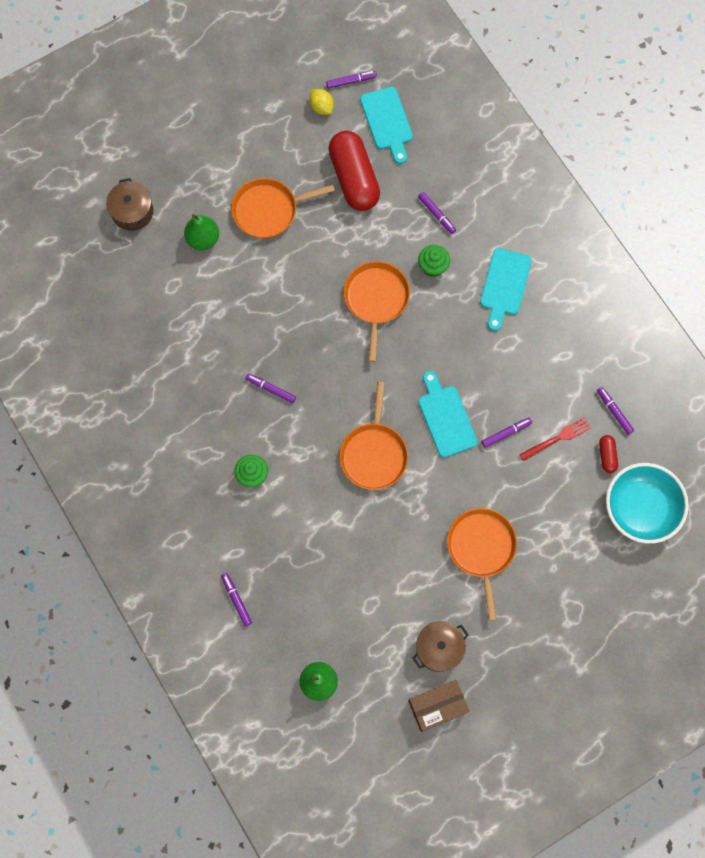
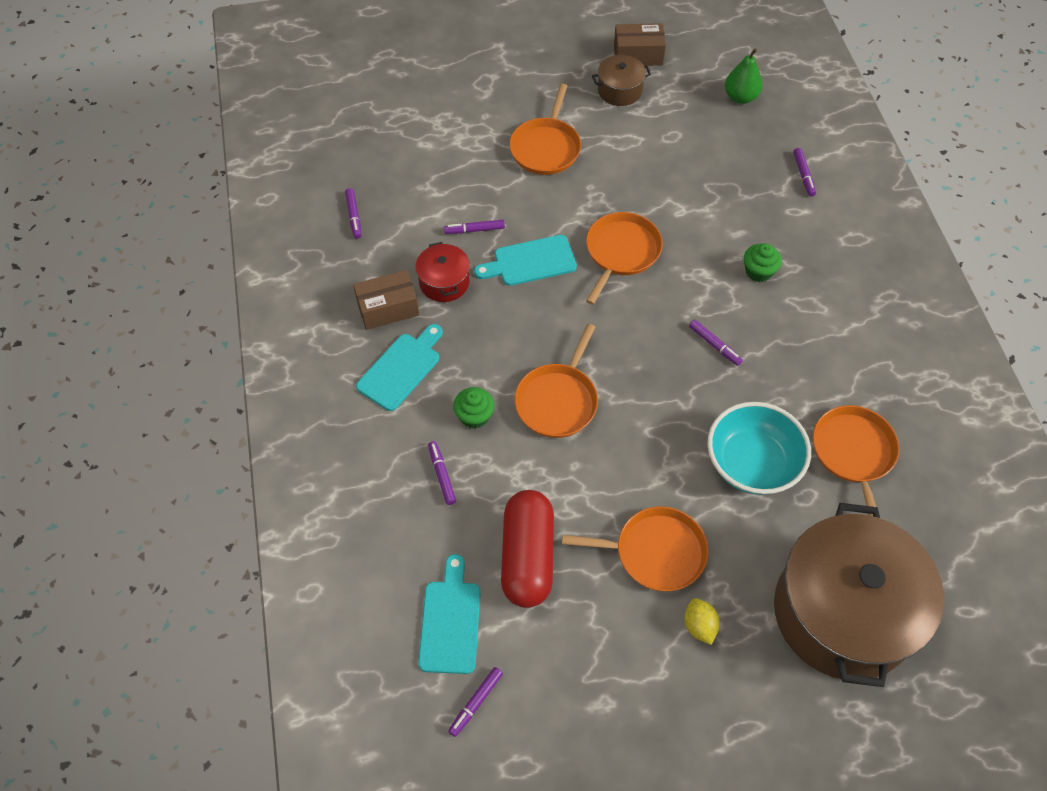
camera: 160 degrees left, 15 degrees down
(132, 212) = (843, 612): brown pot -> brown pot, size x2.32
(144, 331) = (853, 453): none -> orange pan
(203, 239) = (753, 543): green pear -> none
(321, 107) = (533, 676): yellow lemon -> yellow lemon (699, 626)
(351, 81) = (475, 703): purple marker -> purple marker turned 60 degrees counterclockwise
(446, 417) = (530, 261): turquoise cutting board -> turquoise cutting board turned 75 degrees clockwise
(507, 373) = (444, 282): none -> red pot
(540, 333) = (388, 308): none -> brown box
(557, 438) = (424, 211): red fork -> none
(607, 456) = (383, 183): red capsule -> none
(640, 508) = (378, 135): turquoise bowl -> turquoise bowl (752, 463)

